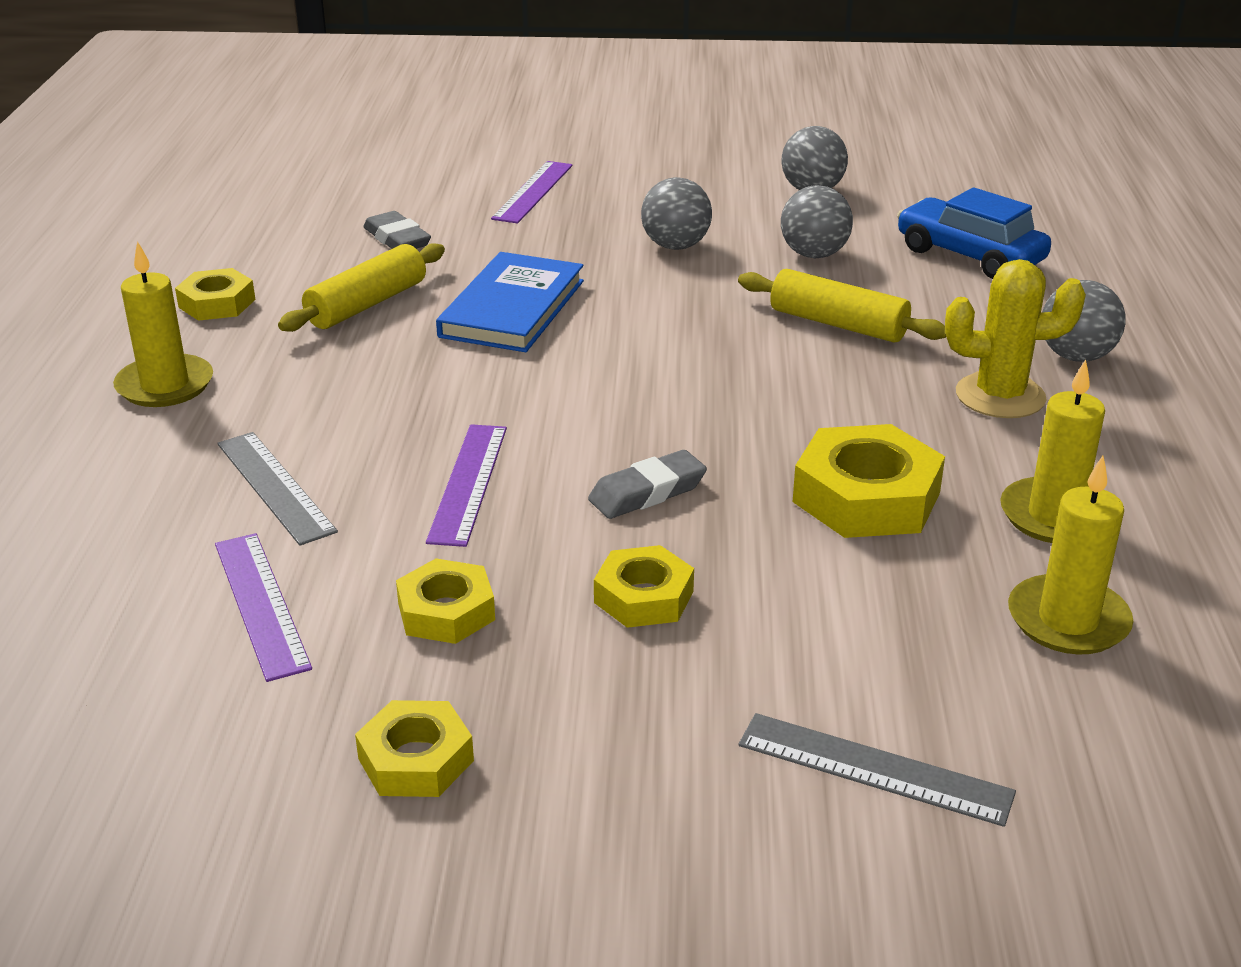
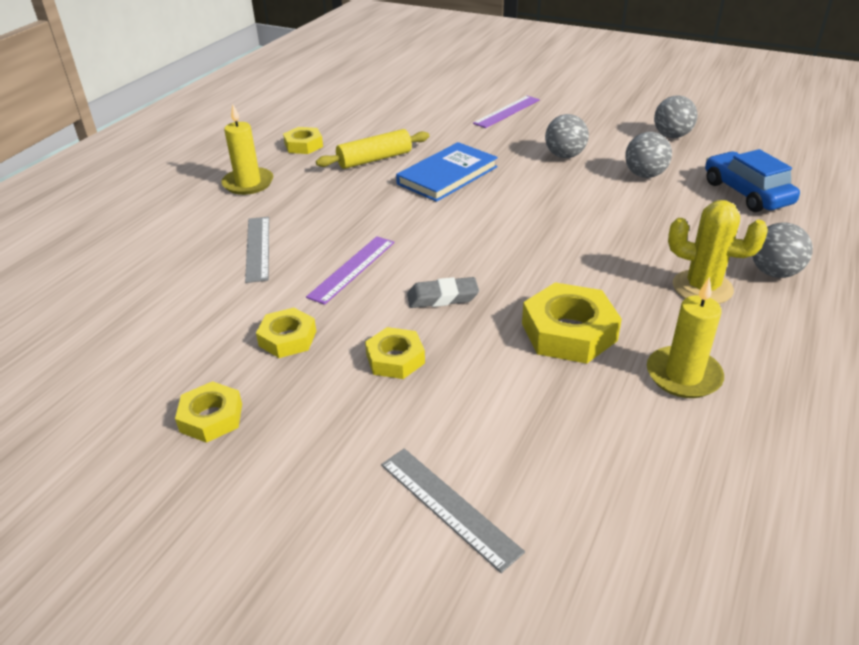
camera: 25 degrees right, 5 degrees up
(261, 604) = (205, 309): purple ruler -> none
(397, 239) = (416, 126): grey eraser -> none
(837, 324) = (628, 220): yellow rolling pin -> none
(1068, 620) = (642, 448): yellow candle -> none

